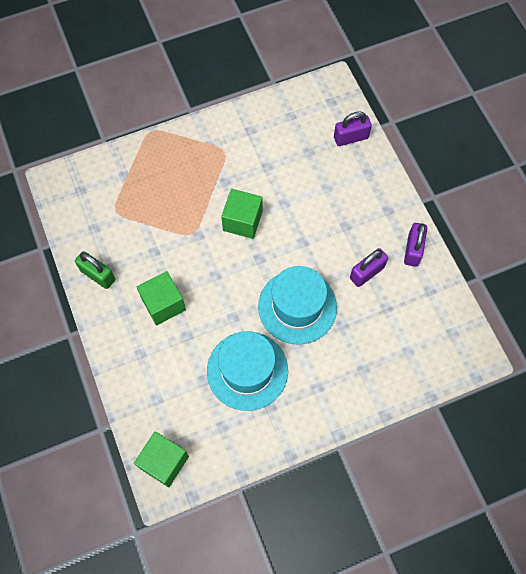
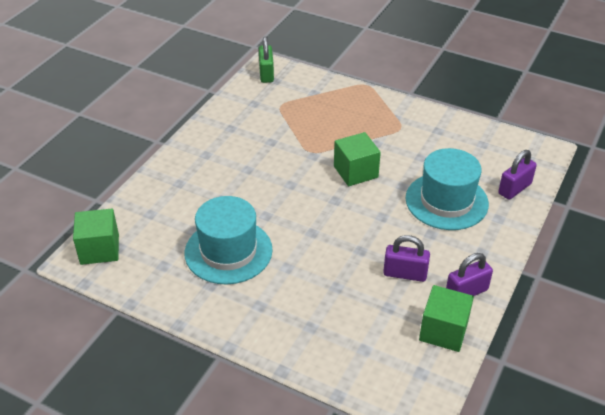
camera: 50 degrees right, 25 degrees down
(98, 275) = (219, 126): green padlock -> green padlock (266, 74)
(163, 304) = (233, 171): green cube -> green cube (443, 331)
(297, 307) = (319, 248): turquoise hat -> turquoise hat (446, 201)
(351, 138) = (514, 189): purple padlock -> purple padlock turned 75 degrees counterclockwise

